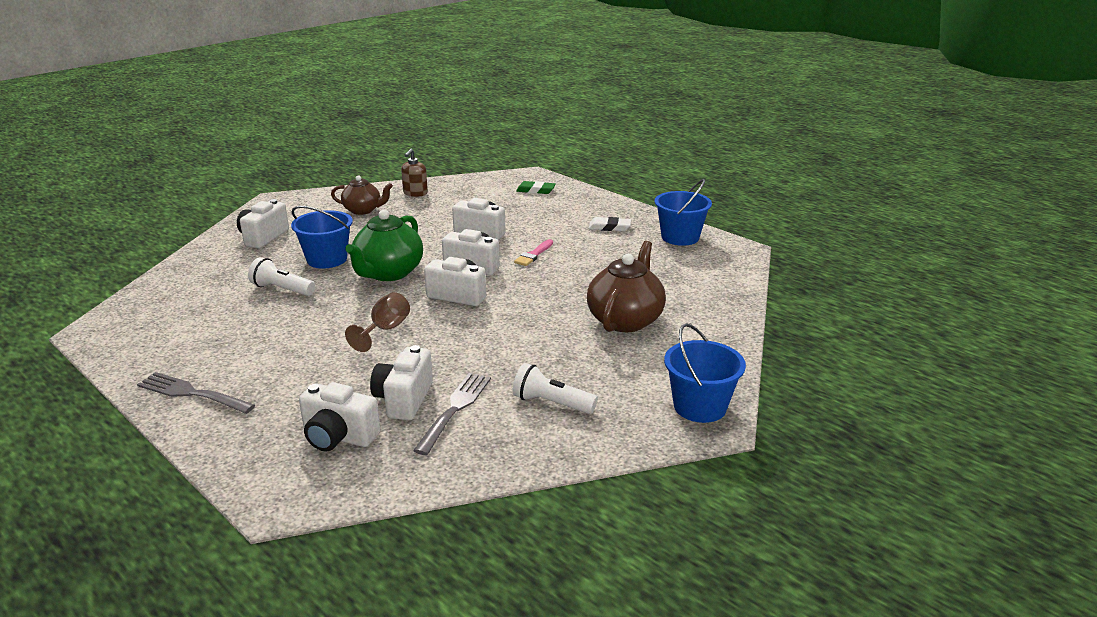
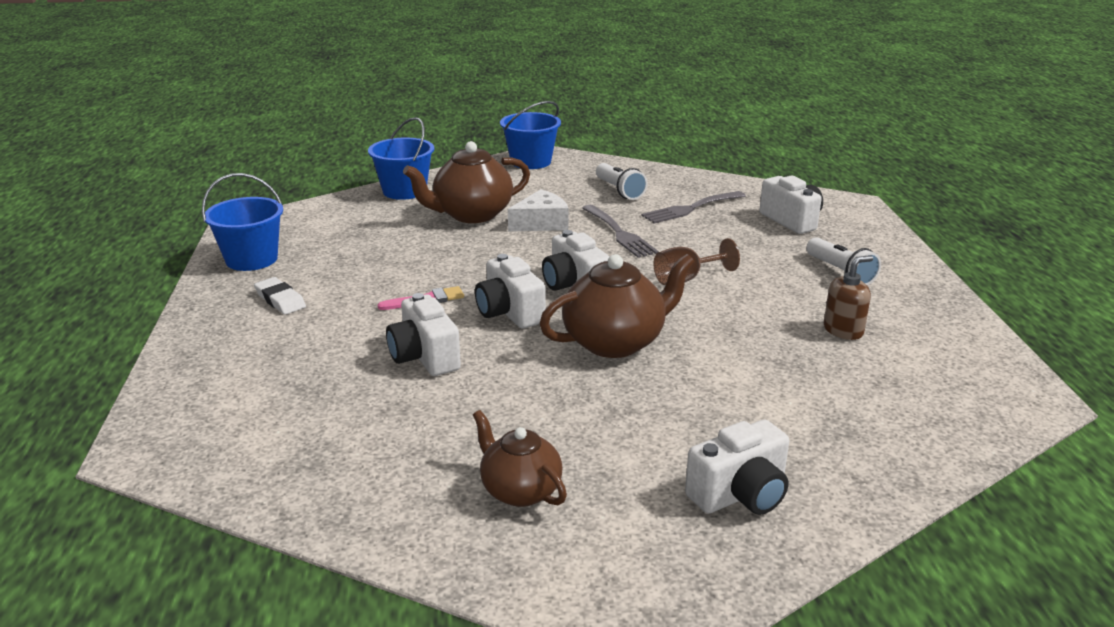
camera: 140 degrees left, 0 degrees up
(191, 393) = (908, 287): grey fork -> grey fork (619, 233)
(282, 289) = (764, 370): white flashlight -> white flashlight (840, 272)
(327, 259) = (672, 397): blue bucket -> blue bucket (404, 191)
(388, 273) = (615, 342): green teapot -> brown teapot
(404, 399) = (722, 225): white camera -> none
(415, 193) = (382, 497): brown soap dispenser -> brown soap dispenser (843, 330)
(535, 190) = (214, 406): green eraser -> none
(560, 335) = (541, 223): none -> white cheese

